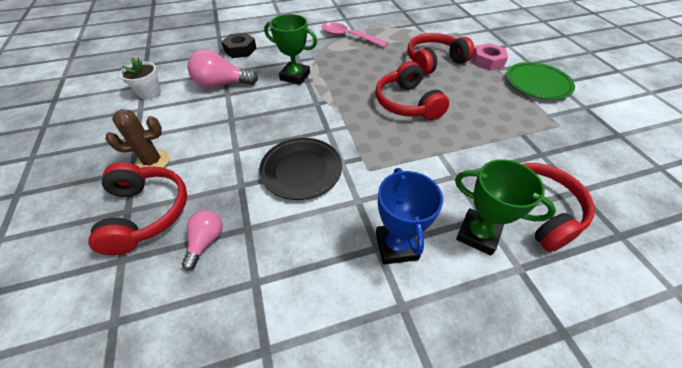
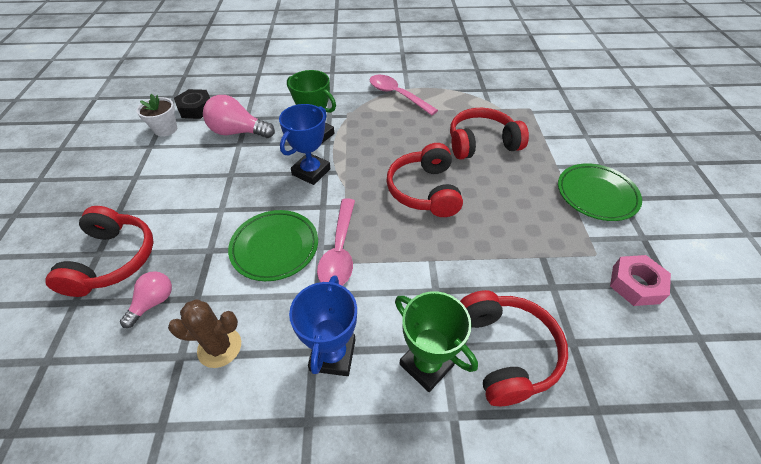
camera: 15 degrees right, 0 degrees up
(152, 162) = (139, 207): brown cactus -> brown cactus (219, 347)
(240, 50) = (273, 93): black nut -> black nut (196, 108)
(301, 170) = (275, 247): black plate -> green plate
(304, 105) = (311, 172): none -> blue trophy
(360, 162) = (340, 251): none -> pink spoon
(487, 61) = (548, 154): pink nut -> pink nut (635, 284)

